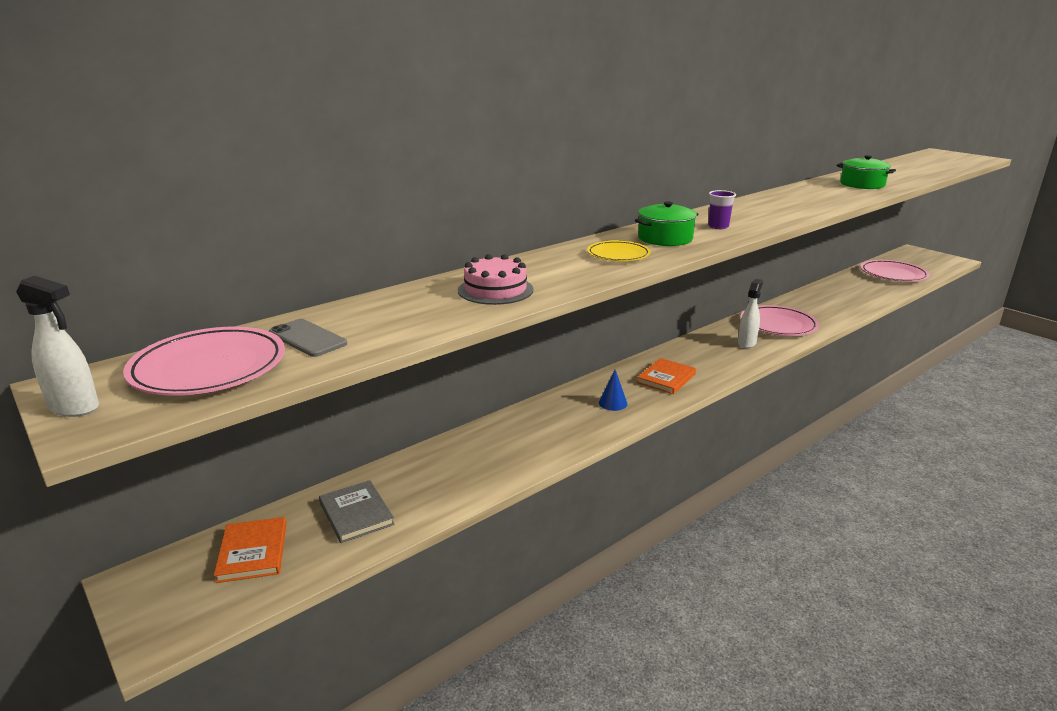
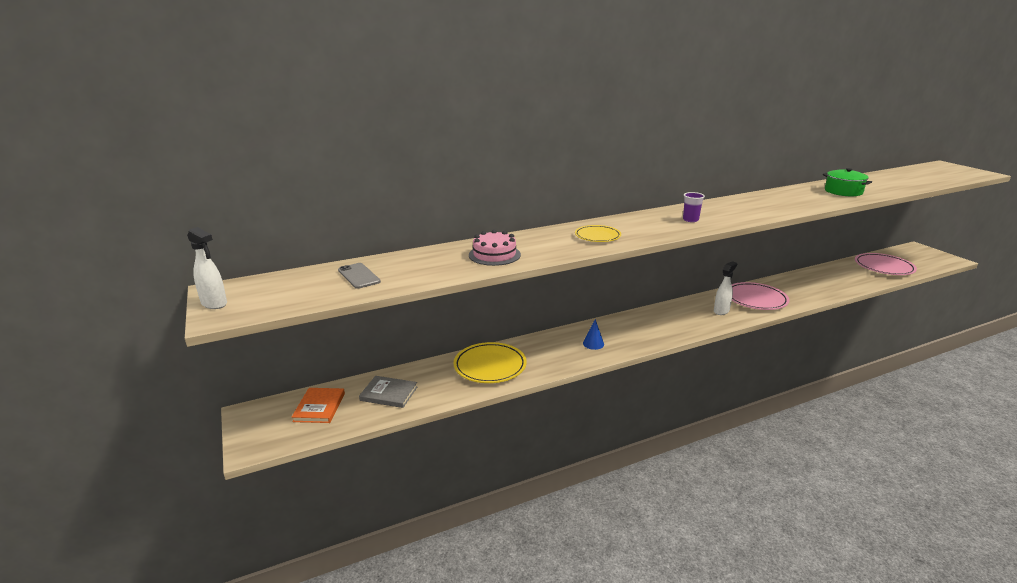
camera: 15 degrees right, 0 degrees up
(209, 368) = (294, 288): pink plate -> none
(356, 513) = (389, 393): grey book -> grey book turned 60 degrees counterclockwise
(488, 452) = (490, 366): none -> yellow plate
(665, 238) = (642, 226): green pot -> none
(666, 378) = (642, 330): orange book -> none

